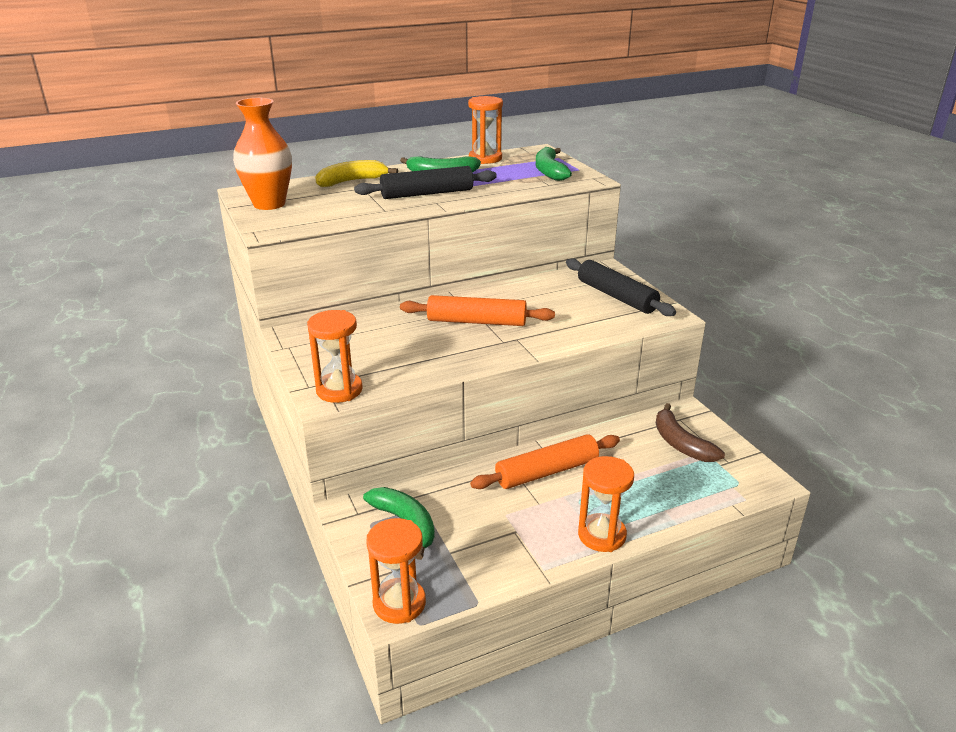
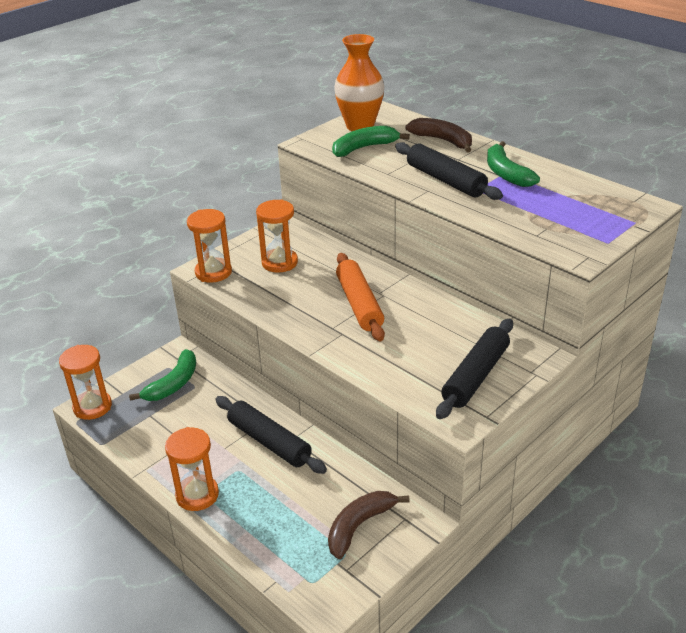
camera: 70 degrees right, 5 degrees up
(352, 181) = (443, 141): yellow banana -> brown banana
(485, 158) = (579, 183): orange hourglass -> orange hourglass (279, 263)
(547, 472) = (269, 442): orange rolling pin -> black rolling pin
(549, 171) = (579, 226): green banana -> green banana (364, 148)

